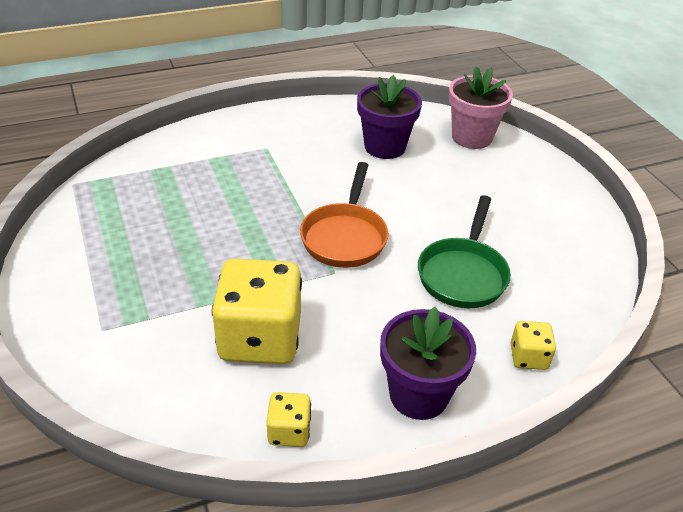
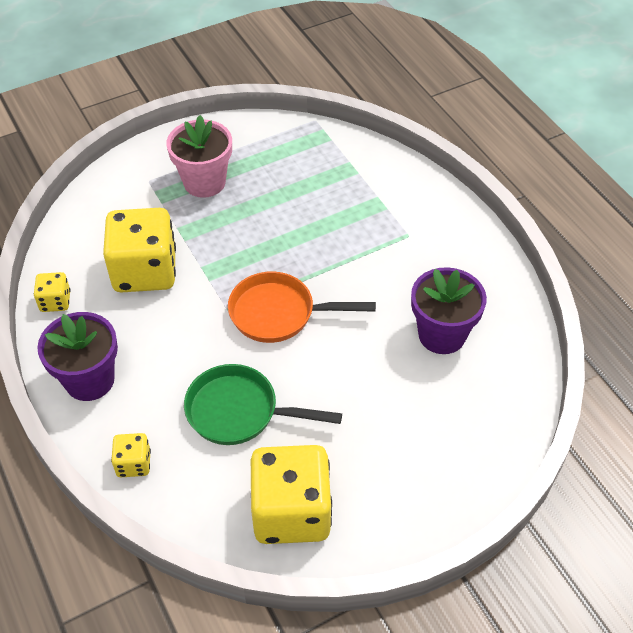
camera: 85 degrees right, 10 degrees up
(472, 137) = (491, 421): pink flower pot -> pink flower pot (204, 182)
(567, 250) = (291, 512): none -> yellow dice

